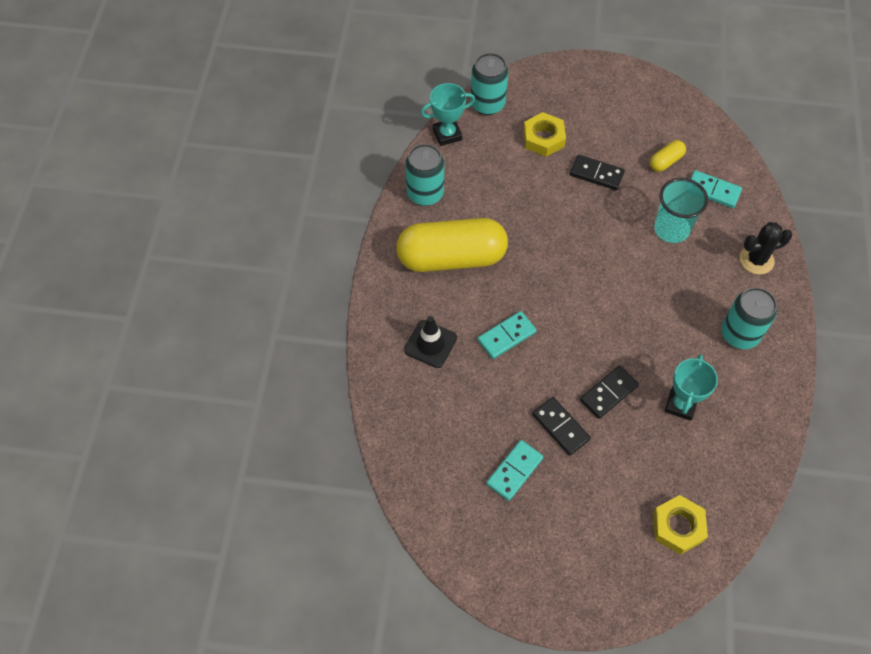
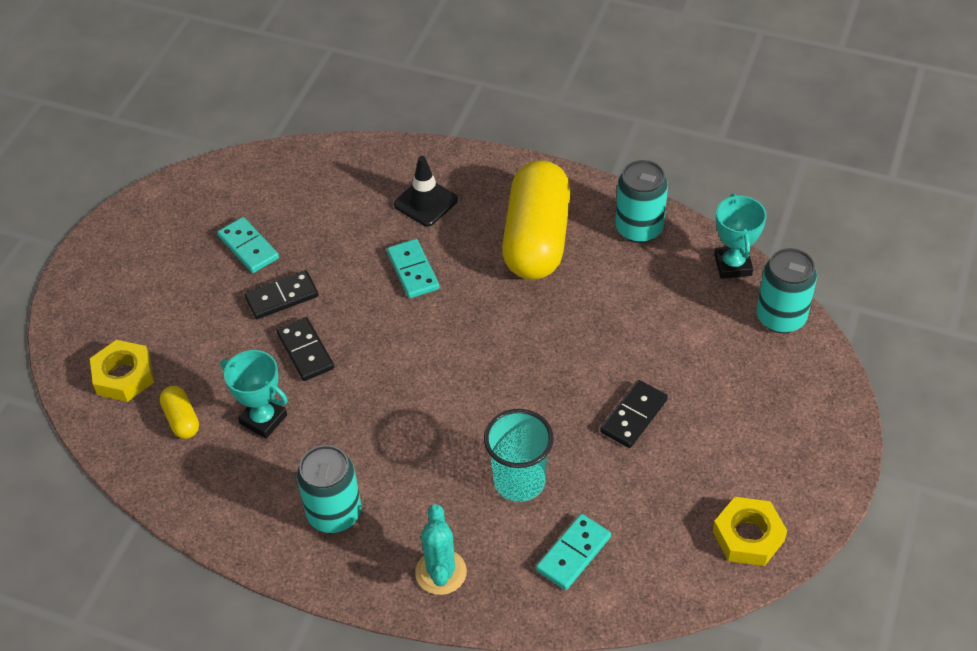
camera: 105 degrees right, 10 degrees down
(543, 138) = (708, 368): yellow nut -> yellow nut (748, 536)
(666, 161) = (639, 507): yellow capsule -> yellow capsule (181, 419)
(756, 260) = (441, 572): black cactus -> turquoise cactus

